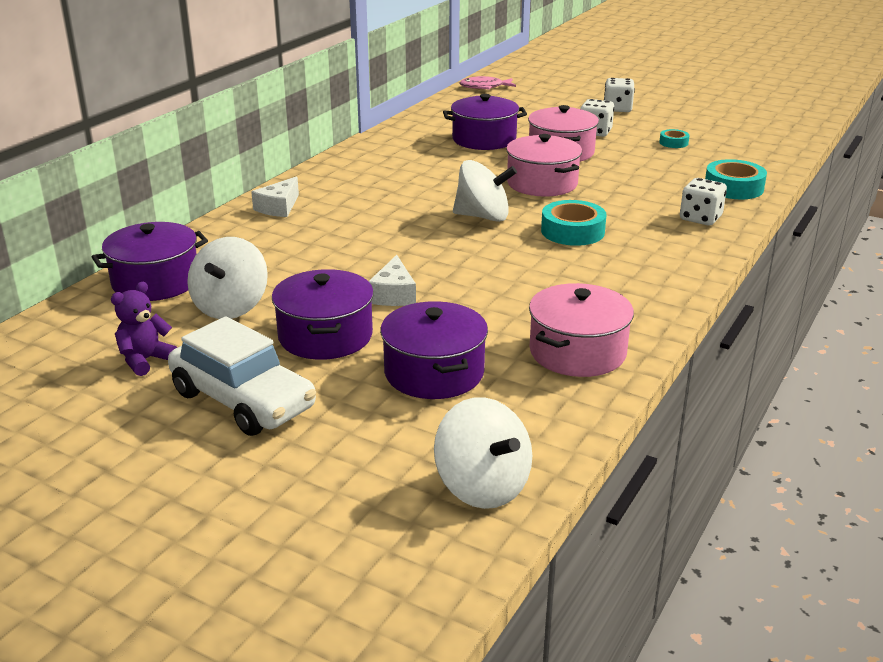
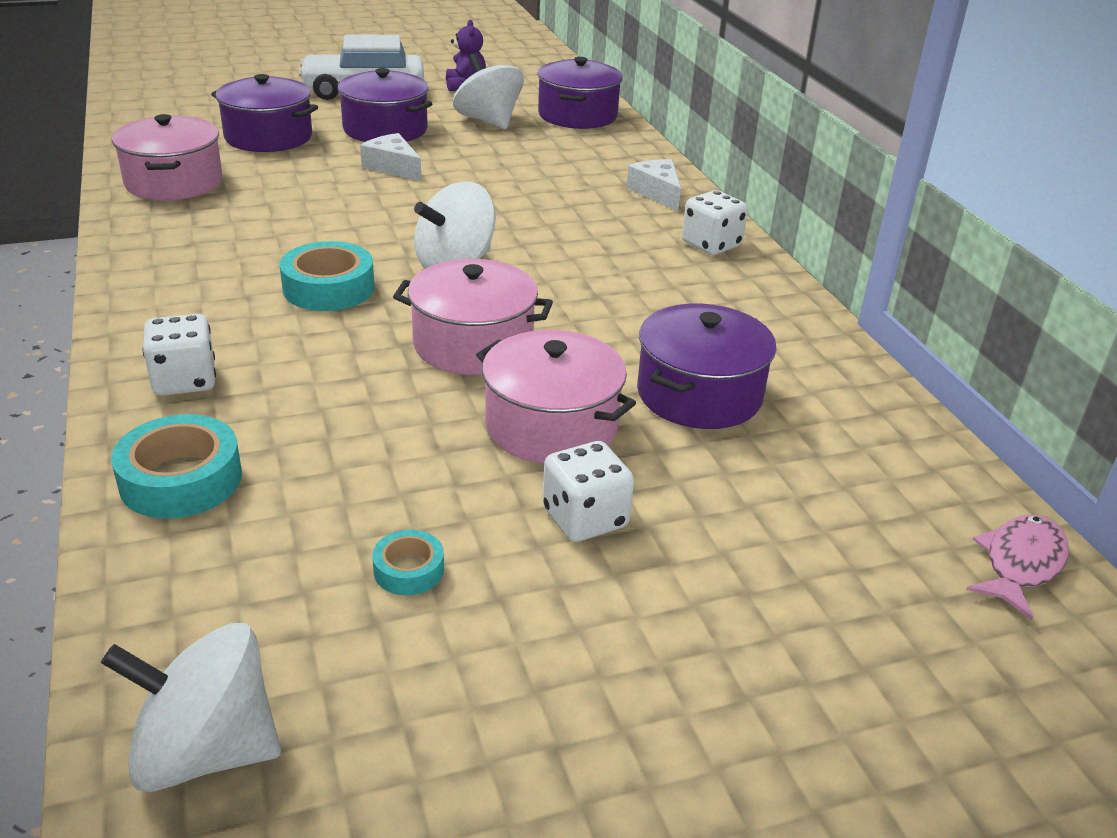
camera: 130 degrees right, 5 degrees up
(482, 487) = (152, 105): white spinning top -> white spinning top (206, 751)
(617, 109) = (675, 651): white dice -> white dice (711, 245)

